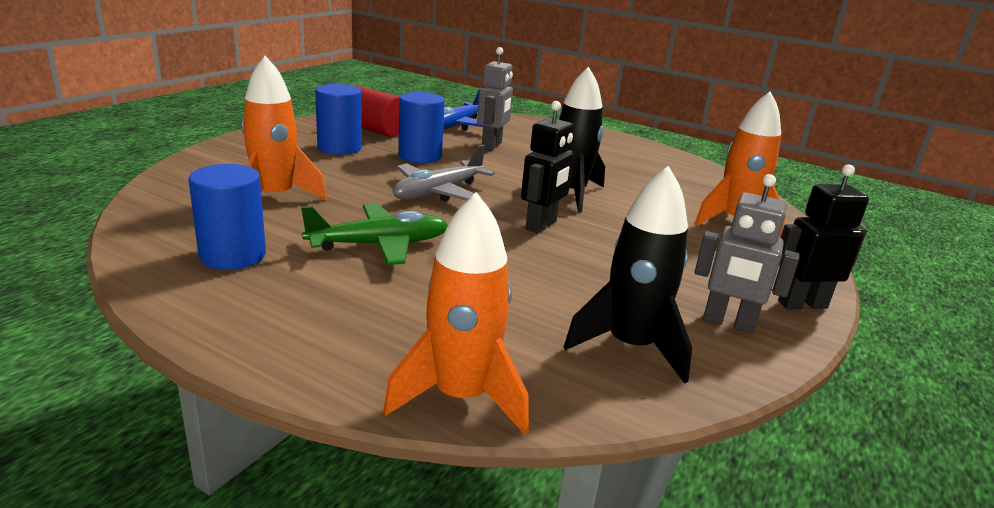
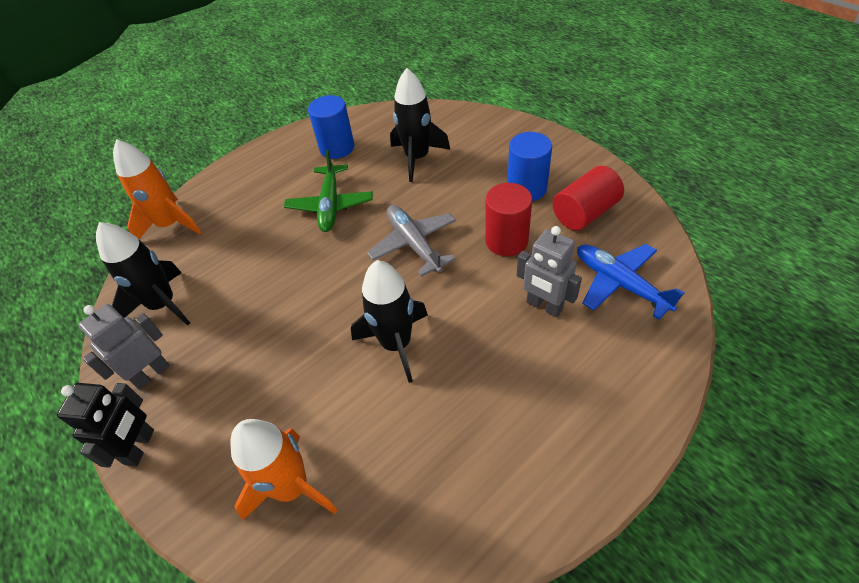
camera: 115 degrees right, 25 degrees up
(275, 198) = (417, 158): orange rocket -> black rocket
(420, 156) = (506, 241): blue cylinder -> red cylinder
(541, 226) = (333, 301): black robot -> none

